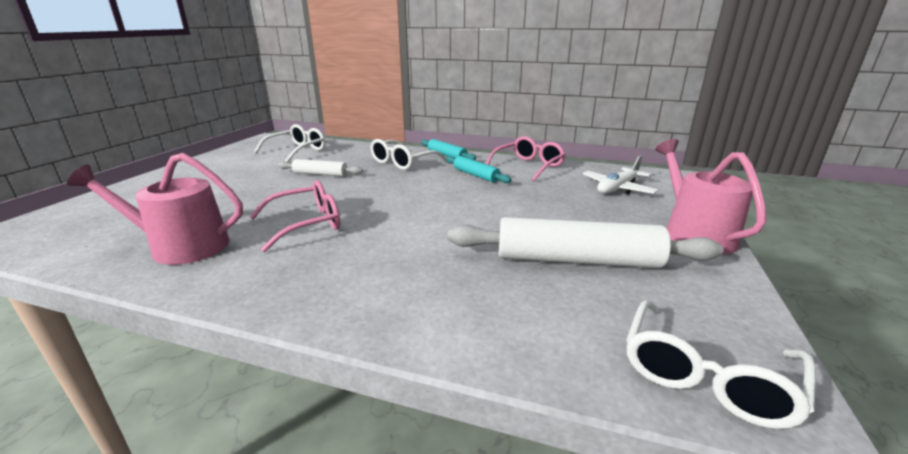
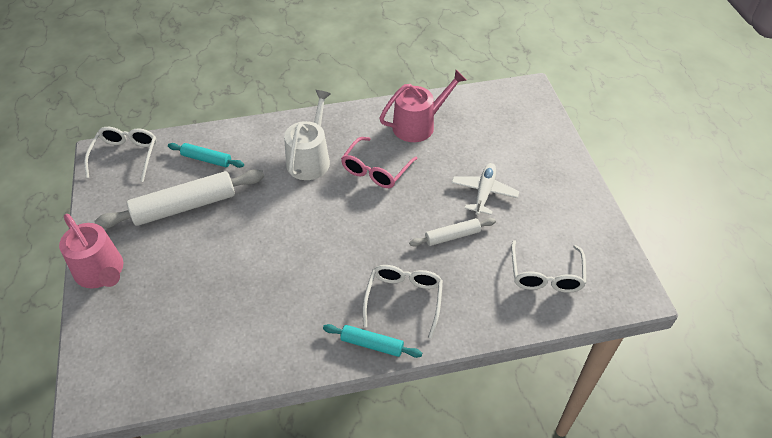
camera: 150 degrees right, 25 degrees up
(364, 257) = (310, 159): none -> white watering can
(476, 175) = (307, 302): turquoise rolling pin -> turquoise rolling pin (207, 159)
(528, 166) = (262, 353): pink glasses -> none
(617, 189) = (158, 333): white plane -> white plane (484, 192)

